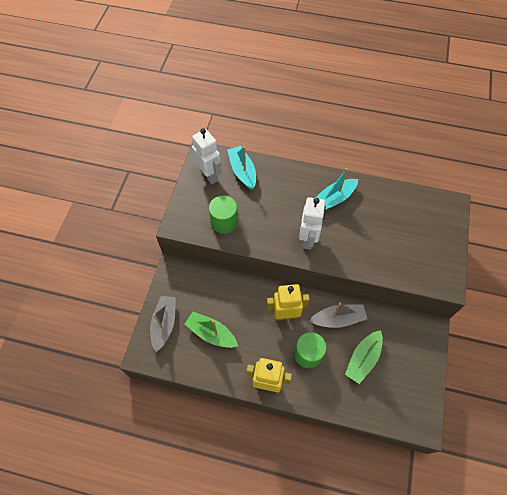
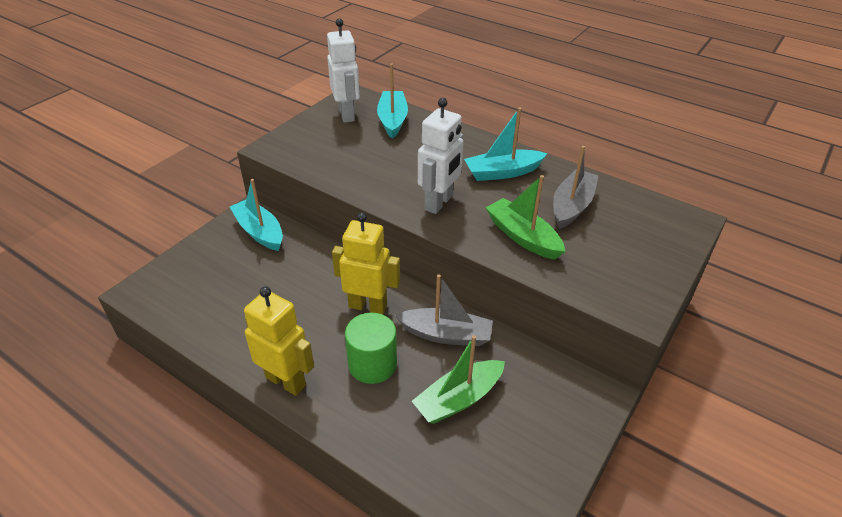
camera: 20 degrees right, 20 degrees down
(164, 324) = (192, 266): grey boat -> grey boat (572, 206)
(189, 281) = (259, 232): none -> turquoise boat
(211, 333) = (247, 295): green boat -> green boat (522, 237)
(224, 222) = (334, 159): green cylinder -> none

